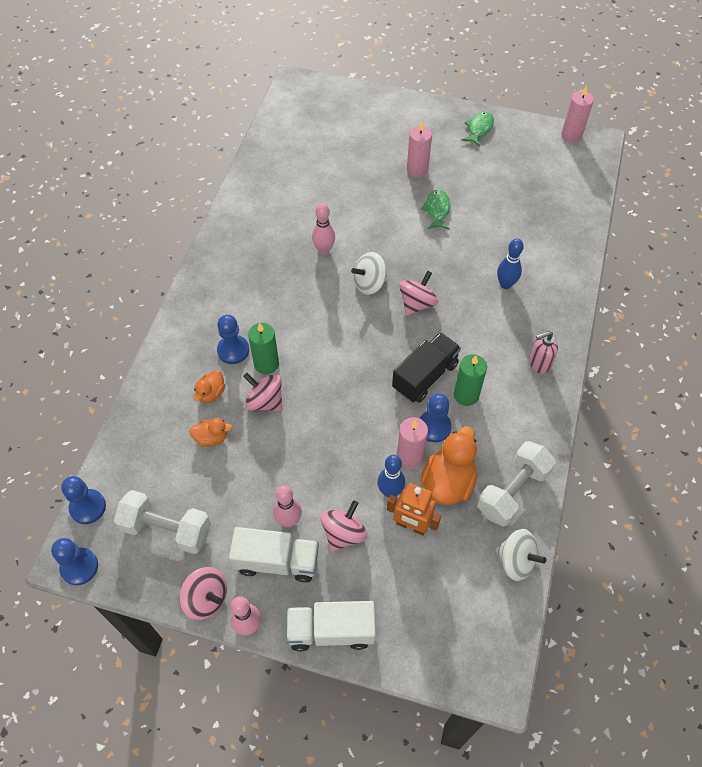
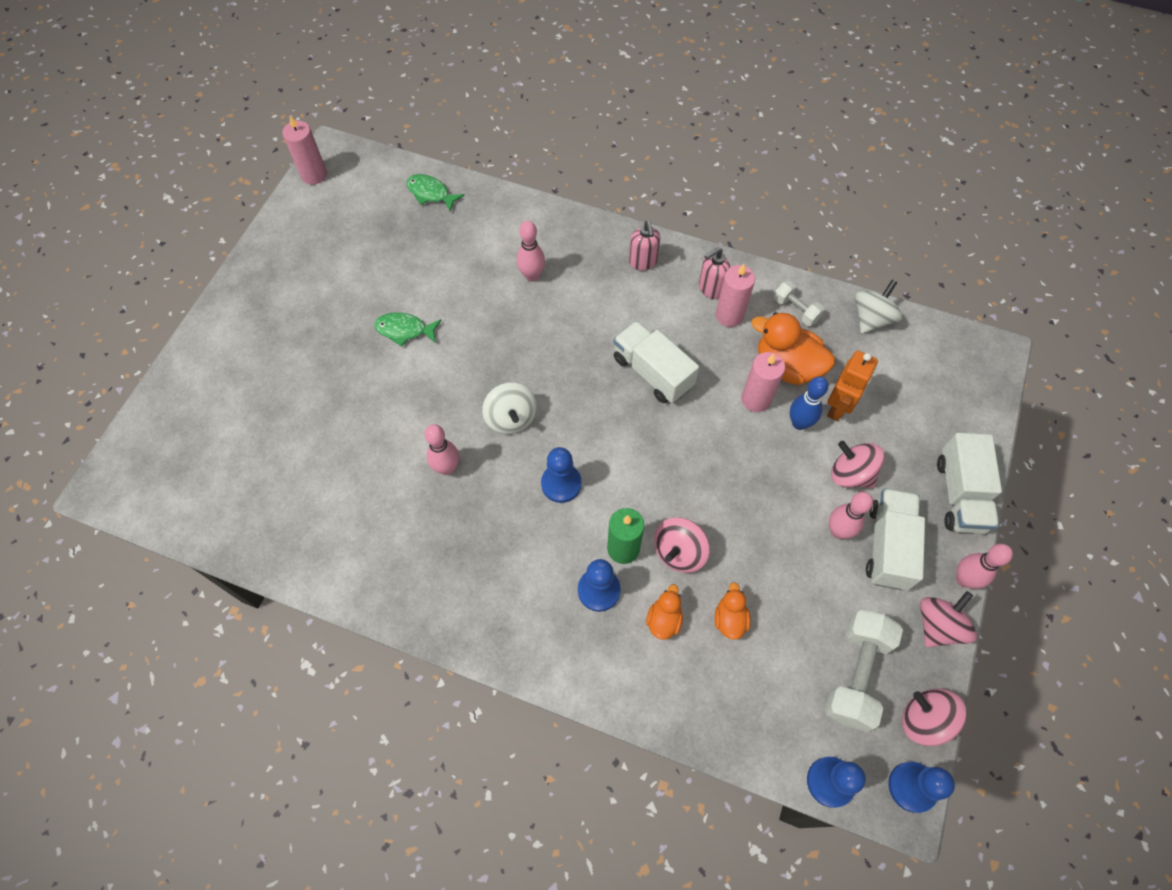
camera: 85 degrees left, 5 degrees up
(211, 393) = (664, 620): orange duck -> orange duck turned 105 degrees counterclockwise
(417, 170) = (330, 344): pink candle -> pink candle (729, 315)
(417, 303) = (548, 369): pink spinning top -> pink spinning top (924, 720)
(425, 376) = (652, 372): black truck -> white truck
(434, 427) = (719, 371): blue pawn -> blue pawn (561, 484)
(466, 395) = (679, 335): green candle -> none
(479, 129) = (275, 266): green fish -> green fish (431, 193)
(505, 284) = (532, 276): blue bowling pin -> pink bowling pin
(512, 491) = (796, 310): white dumbbell -> white dumbbell, size x0.55
(521, 418) = (711, 288): none -> pink soap dispenser

